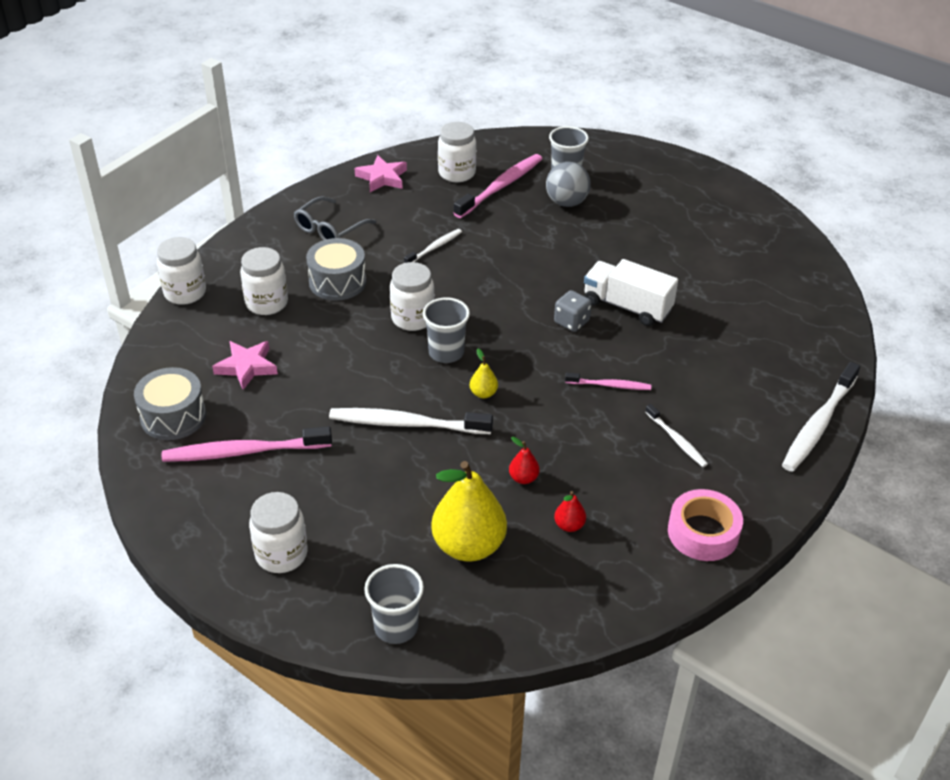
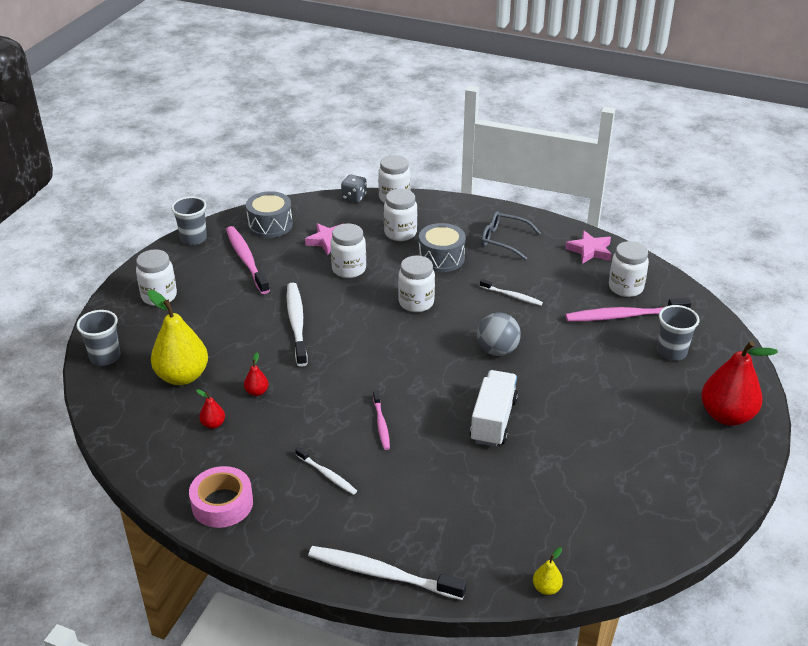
camera: 75 degrees right, 5 degrees down
(318, 360) = (349, 269): none -> white jar
(446, 353) = (383, 327): grey cup -> grey cup (193, 239)
(483, 393) = (344, 355): yellow pear -> yellow pear (546, 588)
(501, 186) = (624, 316): pink toothbrush -> pink toothbrush turned 150 degrees clockwise
(566, 202) = (627, 359): grey ball -> grey ball (497, 350)
(571, 322) = (454, 389): grey dice -> grey dice (354, 197)
(660, 172) = (726, 415): none -> red pear
(676, 440) = (327, 475): white toothbrush -> white toothbrush turned 90 degrees counterclockwise

